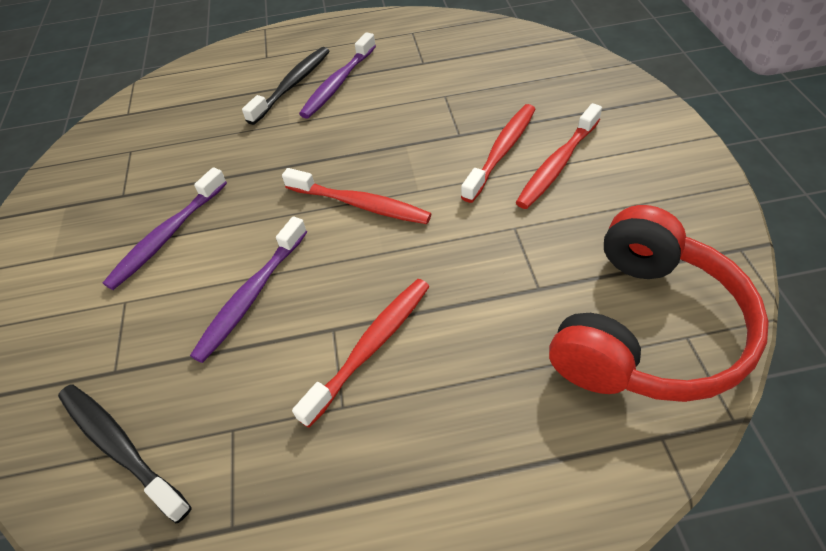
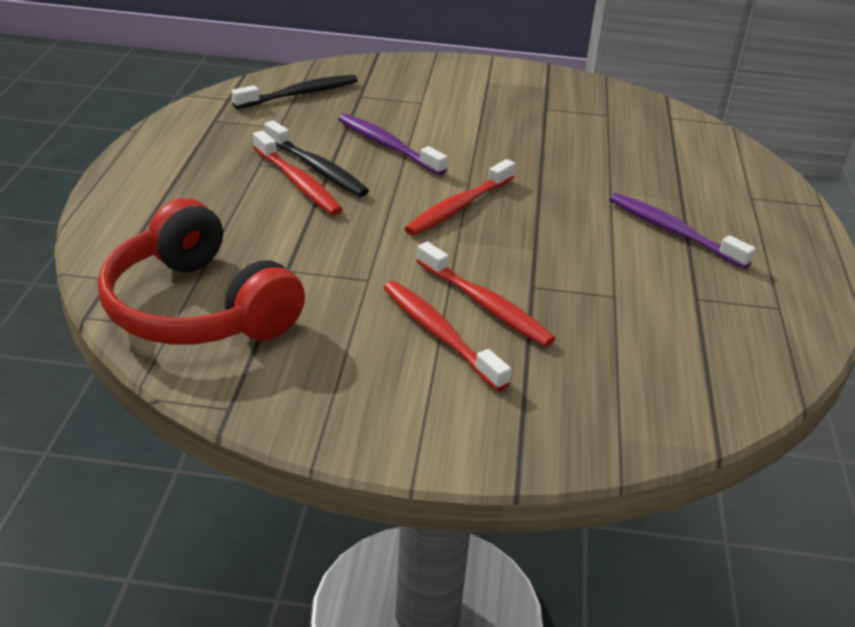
camera: 100 degrees right, 15 degrees down
(168, 235) = (481, 122): purple toothbrush -> none
(292, 85) = (681, 203): black toothbrush -> black toothbrush (316, 168)

